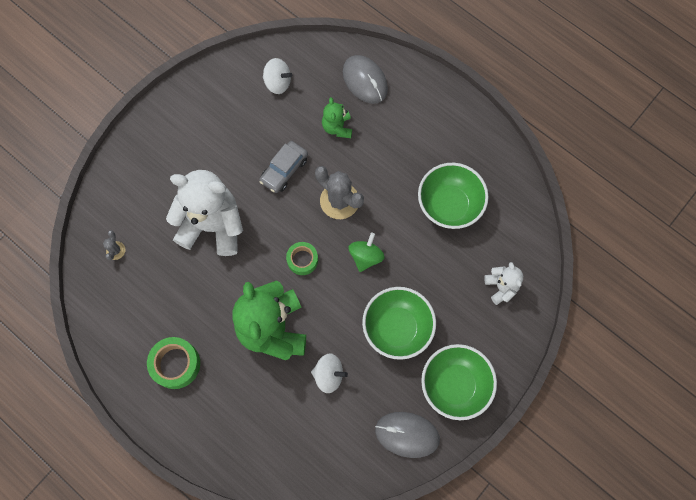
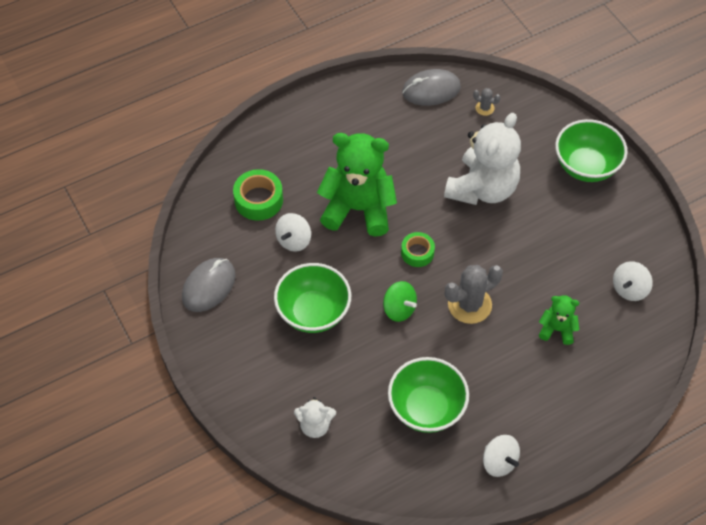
camera: 110 degrees right, 15 degrees down
(175, 364) = (357, 127): green tape -> green tape (258, 200)
(284, 170) = (522, 265): grey car -> none
(365, 81) = (608, 375): grey mouse -> grey mouse (431, 90)
(454, 385) = (235, 343): green bowl -> green bowl (586, 166)
(471, 139) = (499, 462): none -> white spinning top

